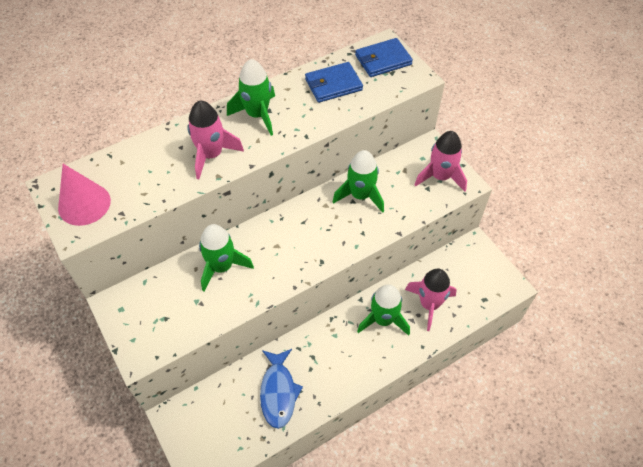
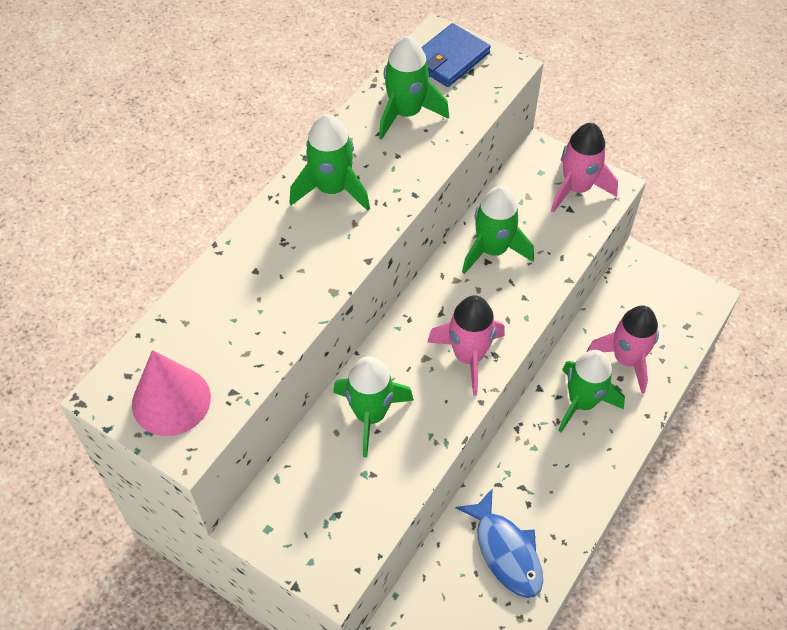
camera: 25 degrees left, 0 degrees up
(211, 155) = (305, 266): pink rocket -> pink rocket (468, 356)
(333, 84) = (406, 113): blue wallet -> green rocket

